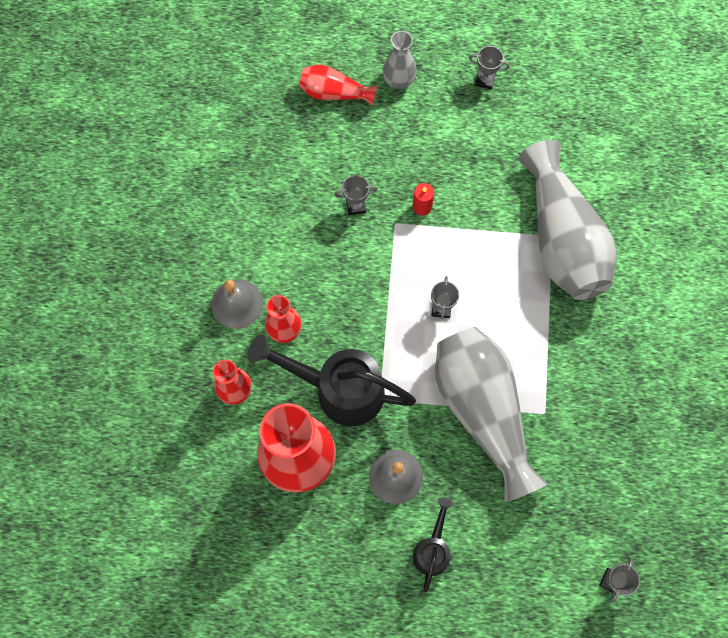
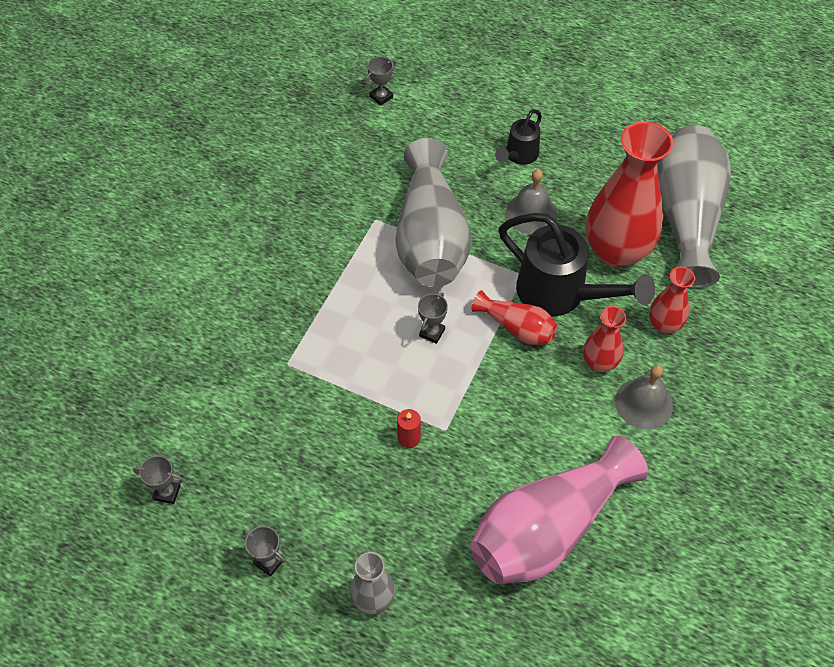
camera: 160 degrees left, 15 degrees down
(288, 172) = (548, 528): none -> pink vase
(334, 93) = (459, 610): red vase -> red vase (517, 328)
(356, 206) = (482, 463): grey trophy -> grey trophy (167, 492)
(562, 238) = (277, 358): grey vase -> grey vase (686, 217)

